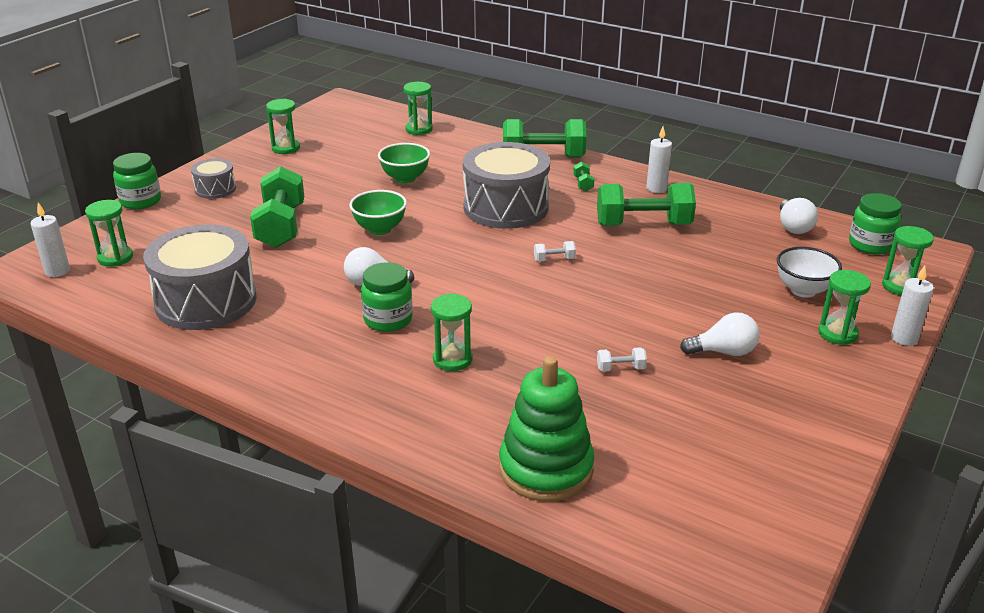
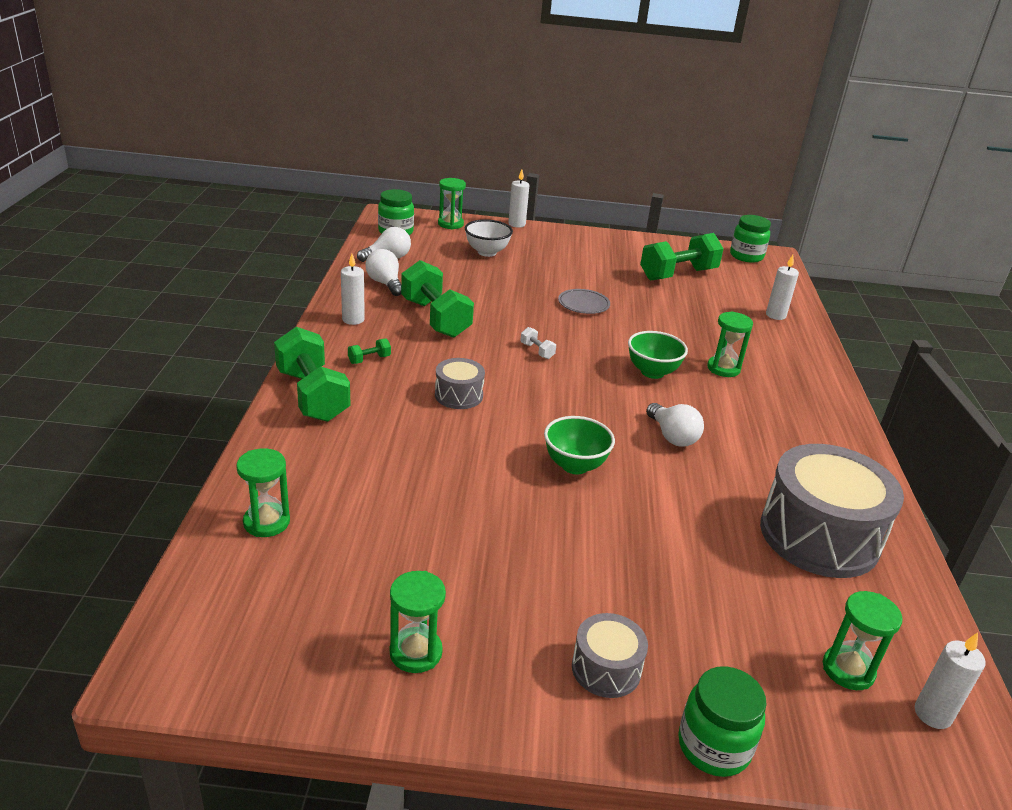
camera: 120 degrees left, 0 degrees up
(281, 226) = (638, 546): green dumbbell -> green dumbbell (678, 274)
(388, 320) = (714, 412): green jar -> green jar (746, 256)
(405, 178) = (438, 485): green bowl -> green bowl (652, 372)
(505, 207) = (458, 395): grey drum -> grey drum, size x0.49
(546, 469) = (775, 315): green stacking toy -> white candle
(620, 368) = (653, 304): white dumbbell -> none
(641, 317) = (583, 304): none -> grey plate
(723, 352) = (593, 273): white light bulb -> white light bulb (385, 283)
(837, 334) = (532, 241): green hourglass -> none

